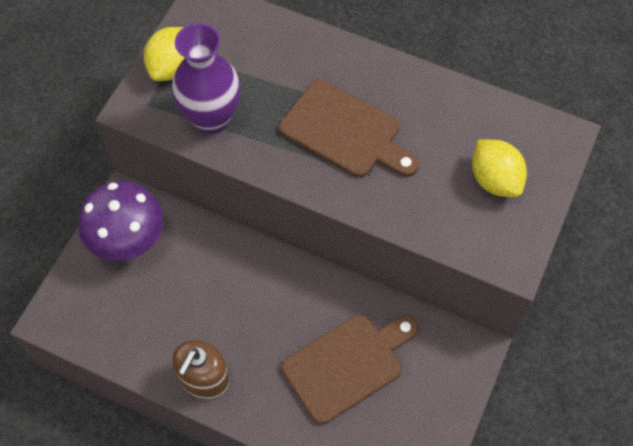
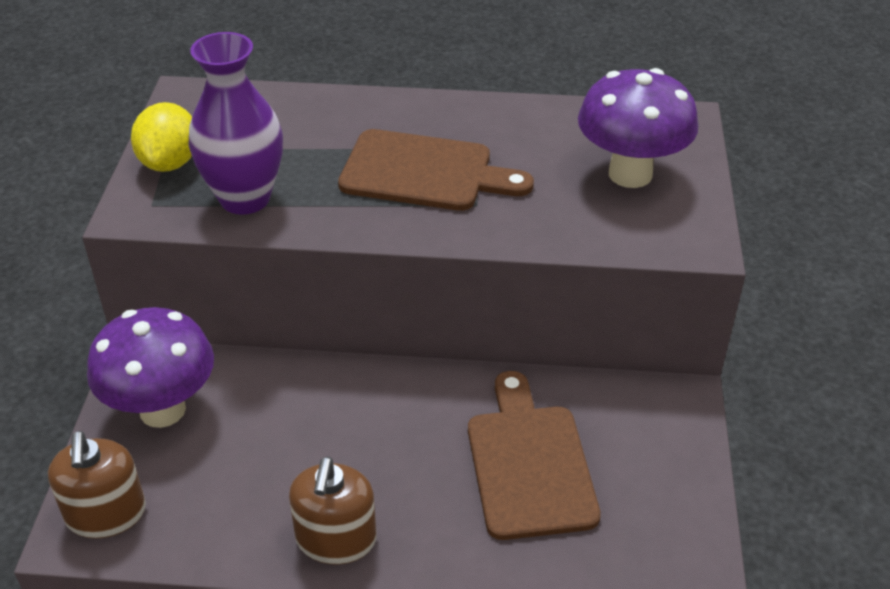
camera: 20 degrees left, 20 degrees down
(72, 310) = (106, 514): none -> brown soap dispenser
(347, 364) = (529, 463): brown cutting board -> brown cutting board turned 45 degrees counterclockwise
(494, 180) = (630, 174): yellow lemon -> purple mushroom

